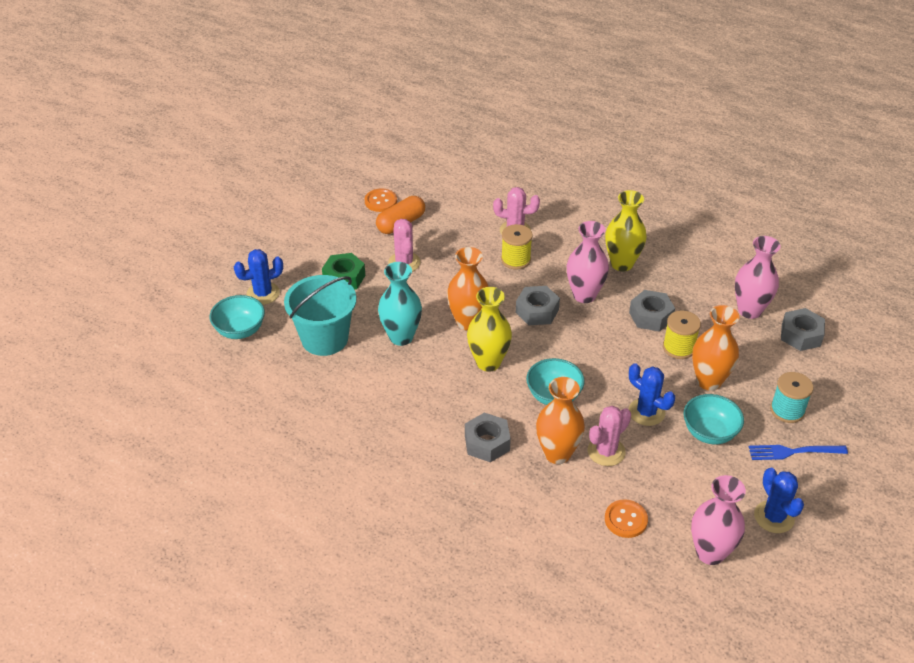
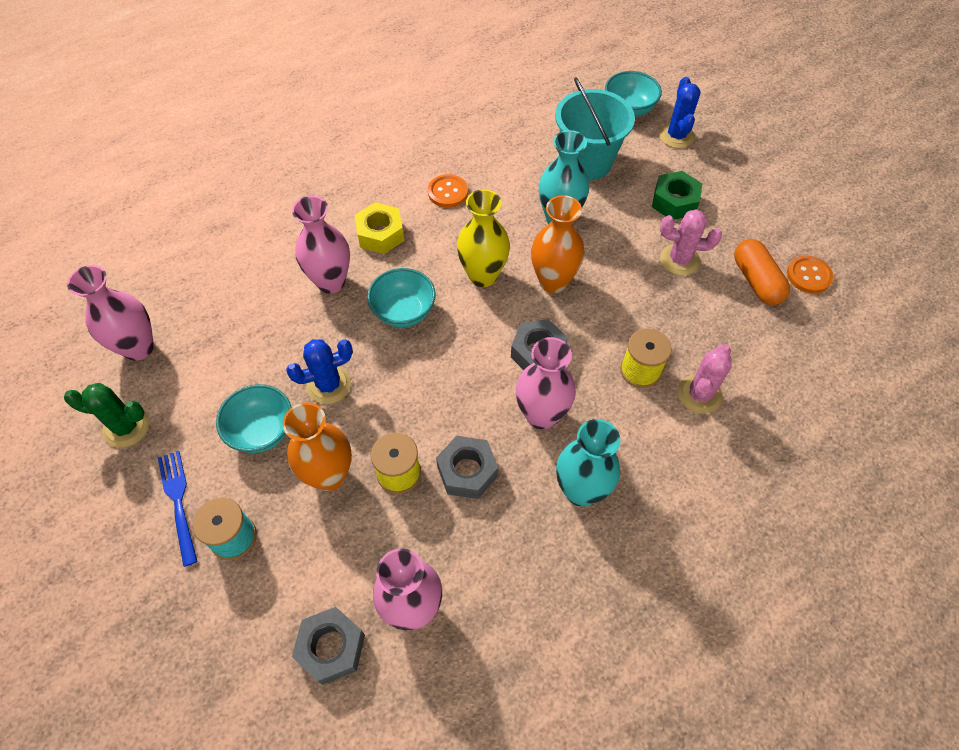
camera: 115 degrees right, 15 degrees up
(487, 443) = (380, 234): grey nut -> yellow nut
(557, 454) = (331, 282): orange vase -> pink vase
(606, 451) = (305, 323): pink cactus -> none
(622, 264) = (581, 490): yellow vase -> turquoise vase
(626, 520) = (222, 300): orange button -> orange button (448, 192)
(774, 517) = (126, 427): blue cactus -> green cactus
(793, 452) = (178, 502): blue fork -> blue fork turned 45 degrees counterclockwise

